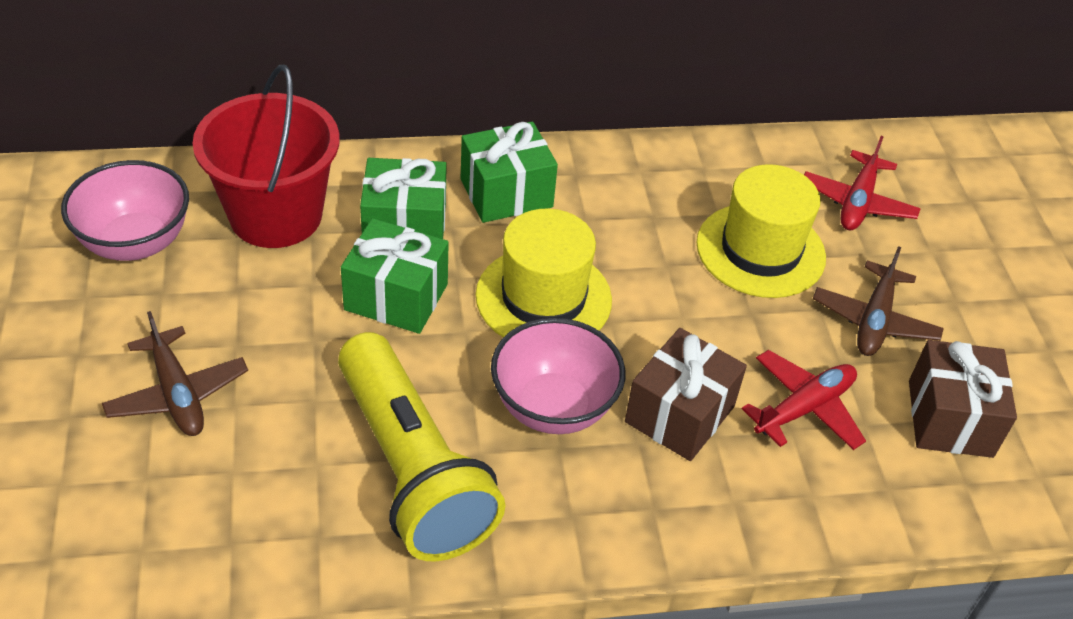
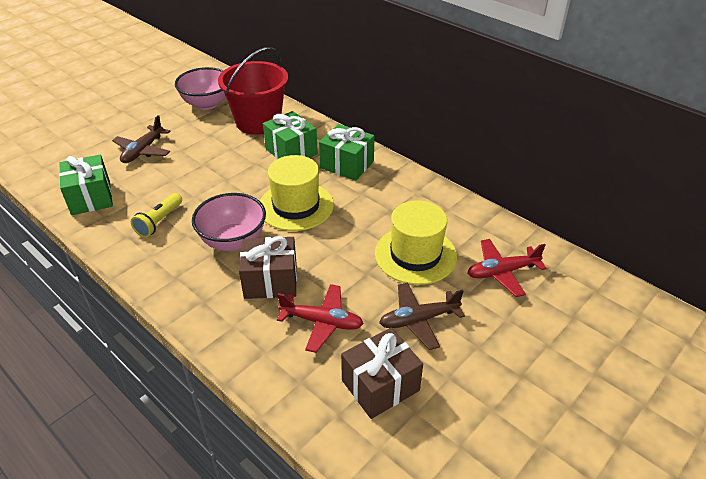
camera: 55 degrees right, 5 degrees down
(396, 297) = (249, 170): green gift -> green gift (91, 197)
(412, 469) = (159, 222): yellow flashlight -> yellow flashlight, size x0.46

